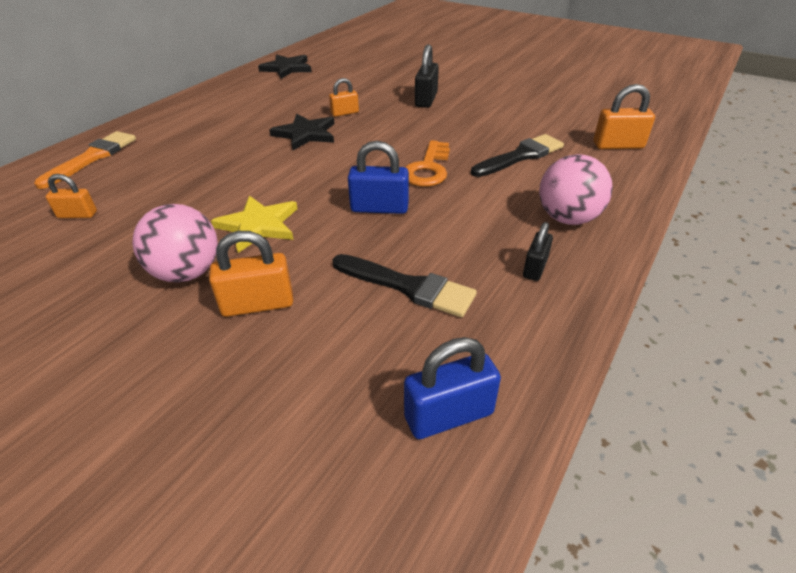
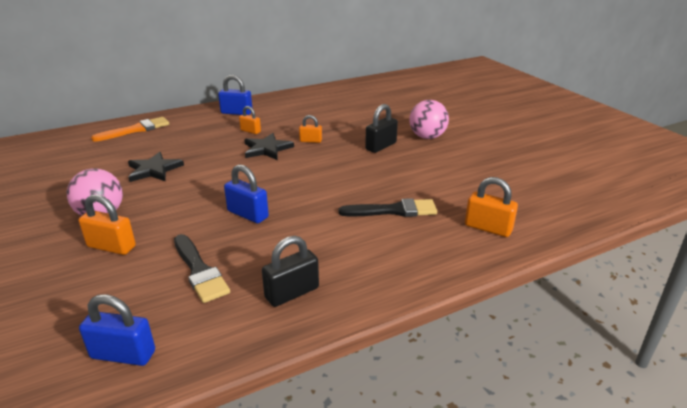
camera: 30 degrees right, 10 degrees down
(77, 215) = (91, 162): orange padlock -> orange padlock (250, 131)
(212, 105) = (236, 113): none -> blue padlock
(258, 225) = (168, 200): yellow star -> none
(287, 68) = (314, 98): black star -> black star (154, 170)
(428, 169) = (314, 198): orange key -> none
(535, 268) = (292, 293): black padlock -> black padlock, size x1.57
(567, 218) = (364, 268): pink ball -> pink ball (427, 137)

